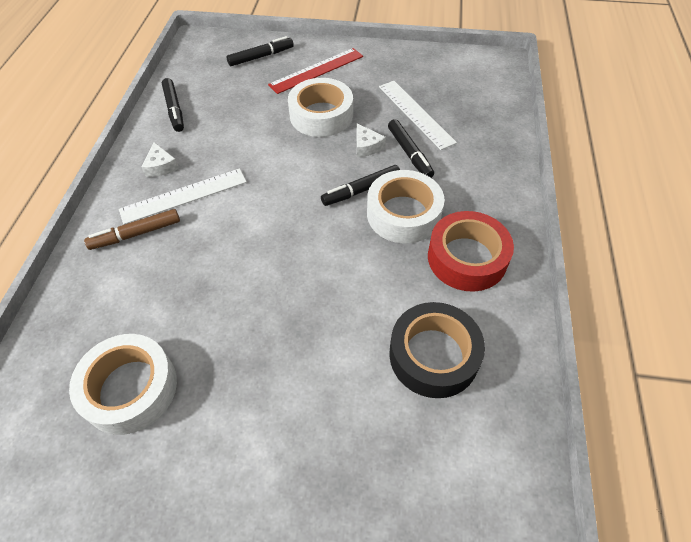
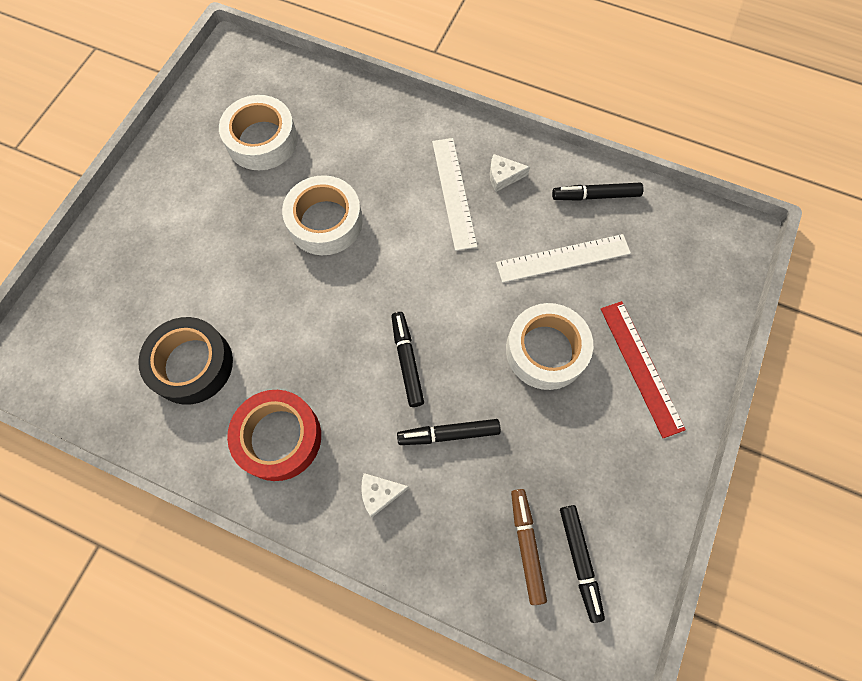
camera: 105 degrees right, 15 degrees up
(136, 234) = (416, 151): brown marker -> brown marker (526, 545)
(261, 57) = (686, 304): black marker -> black marker (579, 561)
(366, 146) = (475, 388): white cheese -> white cheese (380, 493)
(403, 214) = (358, 394): white tape -> white tape (325, 222)
(416, 114) = (520, 468): white ruler -> white ruler (563, 258)

